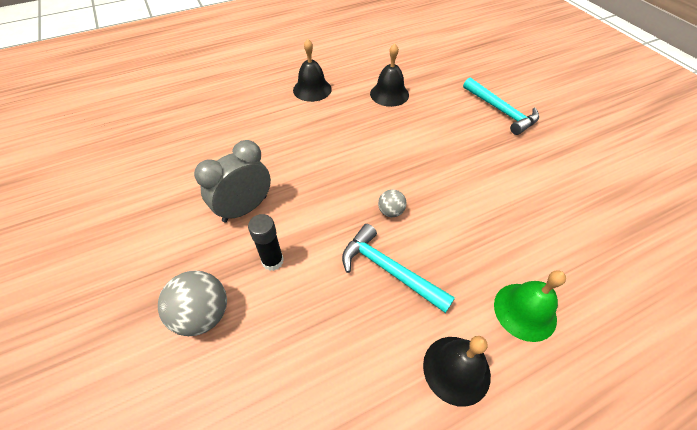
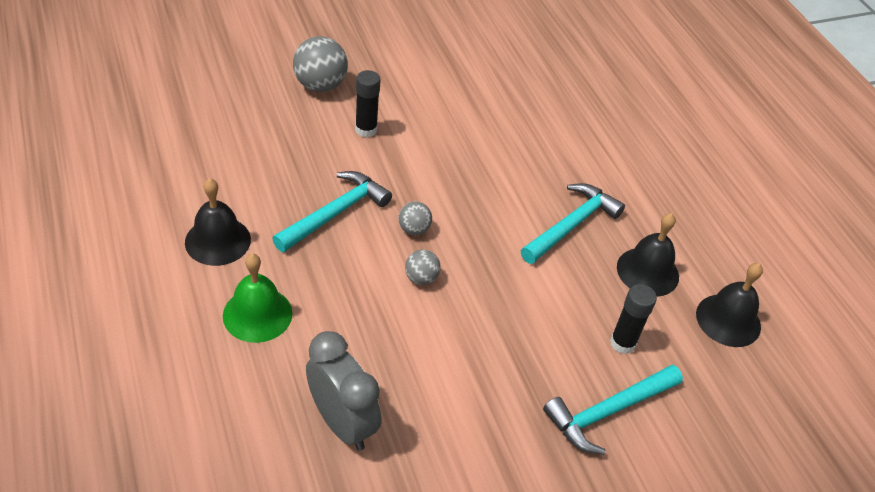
camera: 90 degrees right, 5 degrees down
(245, 208) = (436, 113): grey clock -> grey clock (342, 423)
(312, 89) = (653, 185): black bell -> black bell (728, 320)
(359, 126) = (571, 225): none -> turquoise hammer
(439, 202) = (421, 278): none -> grey ball
(449, 105) = (622, 343): none -> black glue stick

